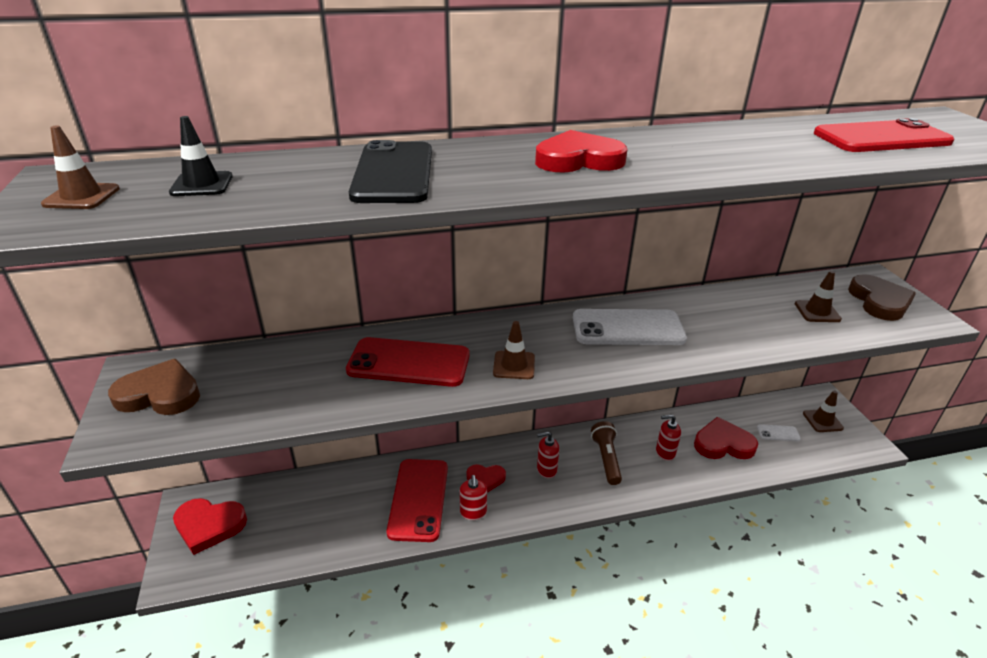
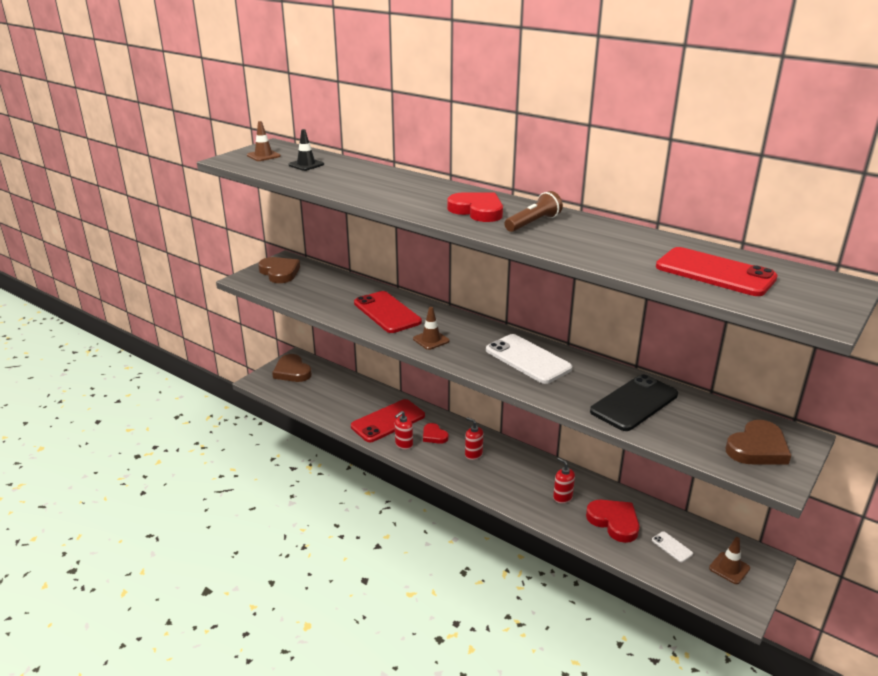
camera: 50 degrees right, 5 degrees down
(209, 526) = (292, 371): red heart -> brown heart
(393, 173) = (381, 186): black phone -> black phone (634, 403)
(606, 459) = (518, 474): brown flashlight -> brown flashlight (533, 223)
(817, 311) = (684, 423): brown traffic cone -> none

